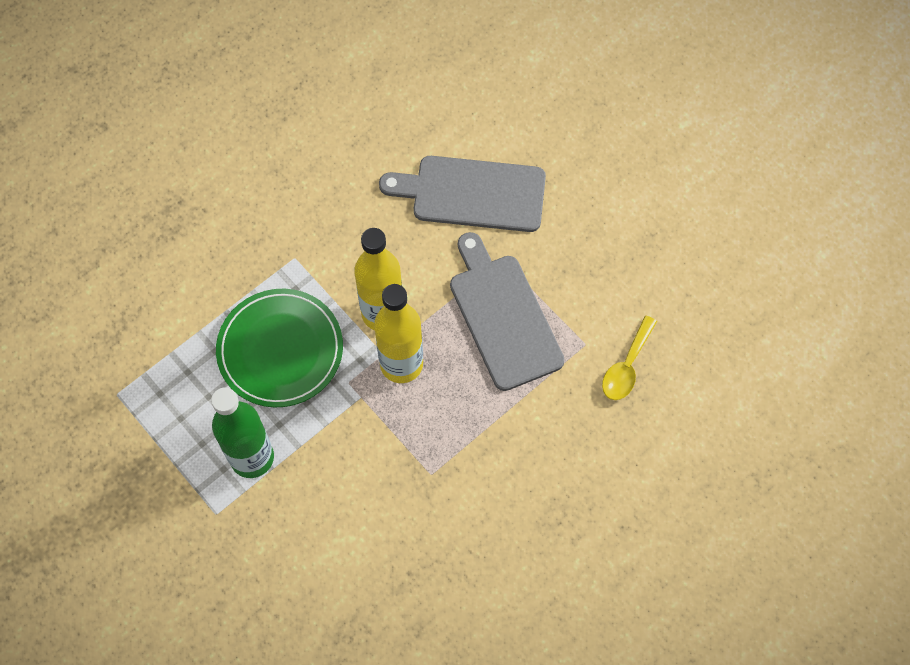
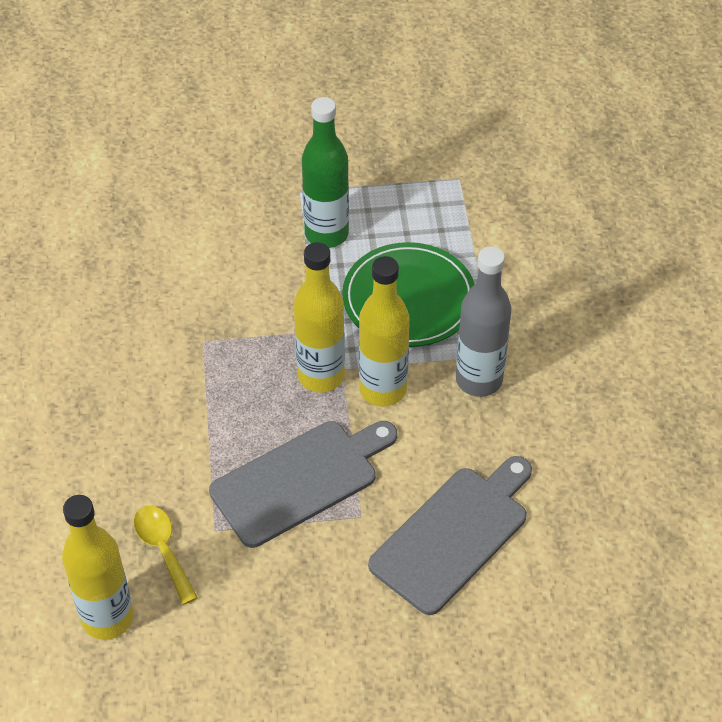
camera: 125 degrees right, 15 degrees down
(326, 254) = (479, 380): none -> grey bottle
(503, 316) = (300, 480): grey cutting board -> grey cutting board turned 45 degrees counterclockwise
(703, 363) = (107, 618): none -> yellow bottle

